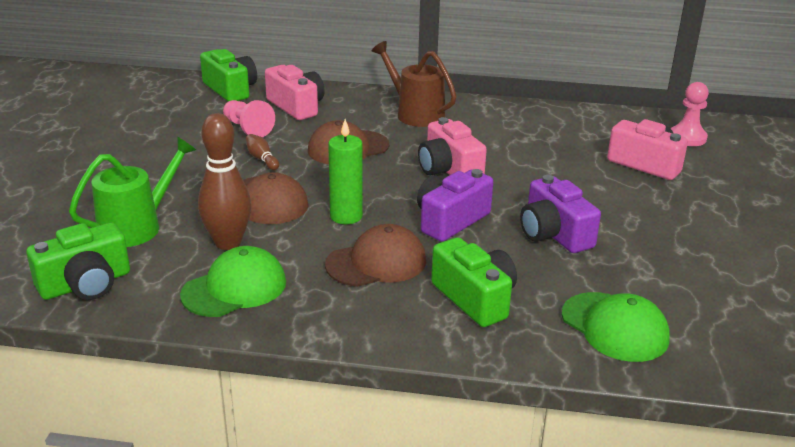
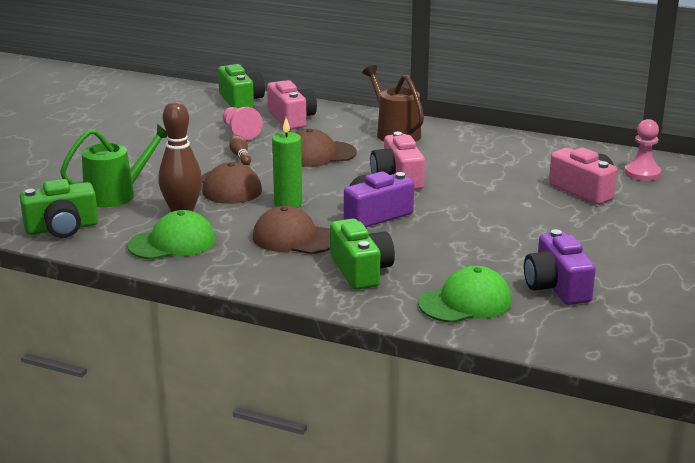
camera: 15 degrees right, 5 degrees down
(376, 263) = (294, 238): brown cap -> brown cap turned 150 degrees counterclockwise
(554, 234) = (459, 234): purple camera -> purple camera (556, 287)
(614, 327) = (465, 302): green cap -> green cap turned 90 degrees counterclockwise

